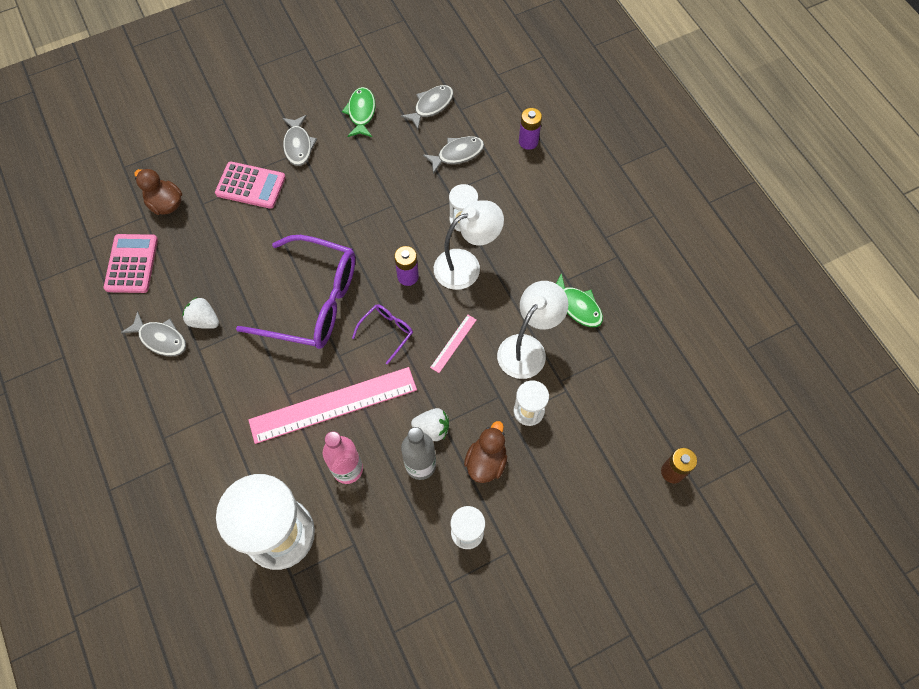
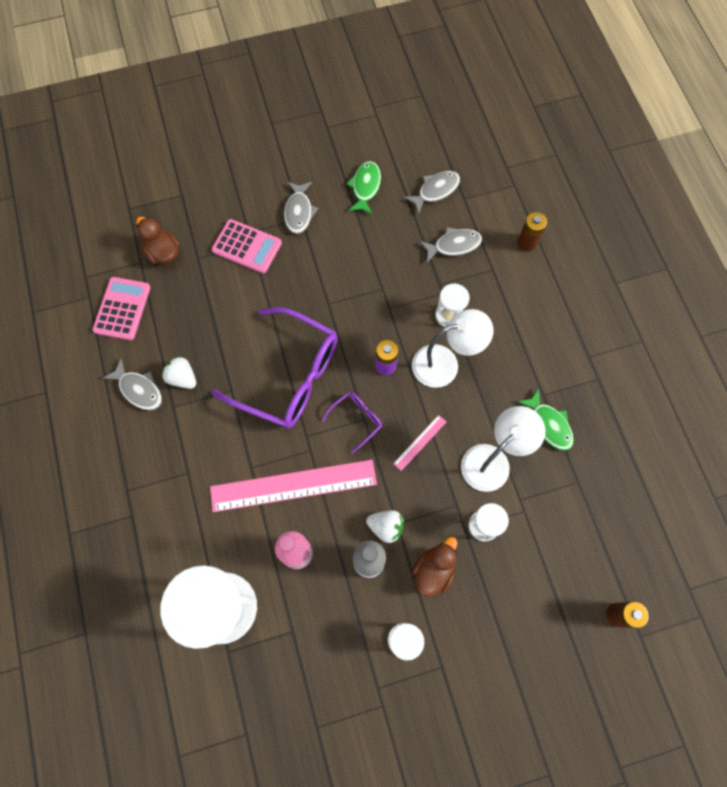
camera: 10 degrees right, 5 degrees up
(528, 141) = (526, 243): purple battery -> brown battery

